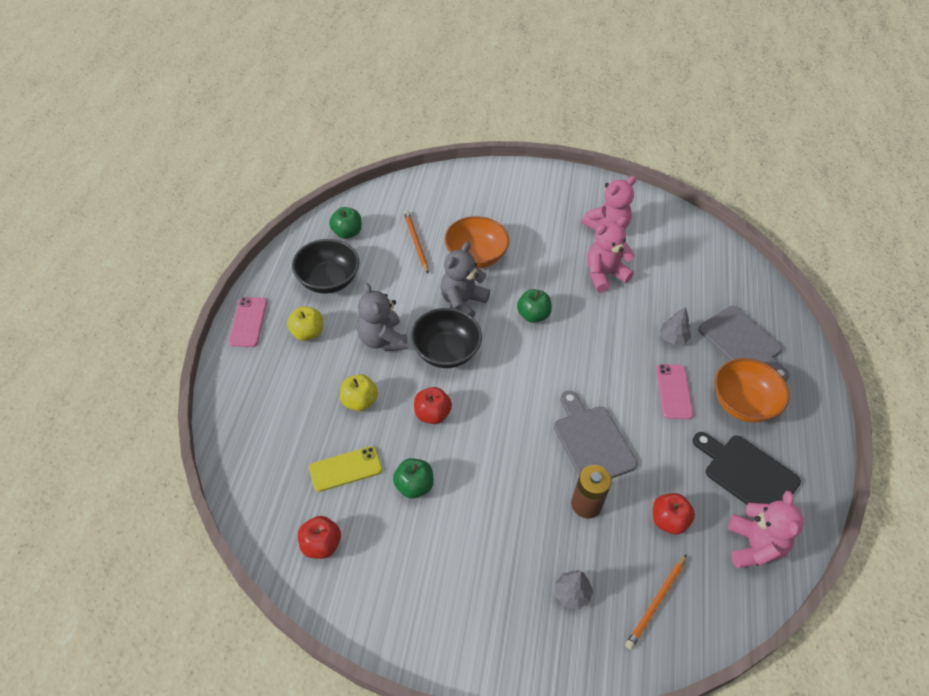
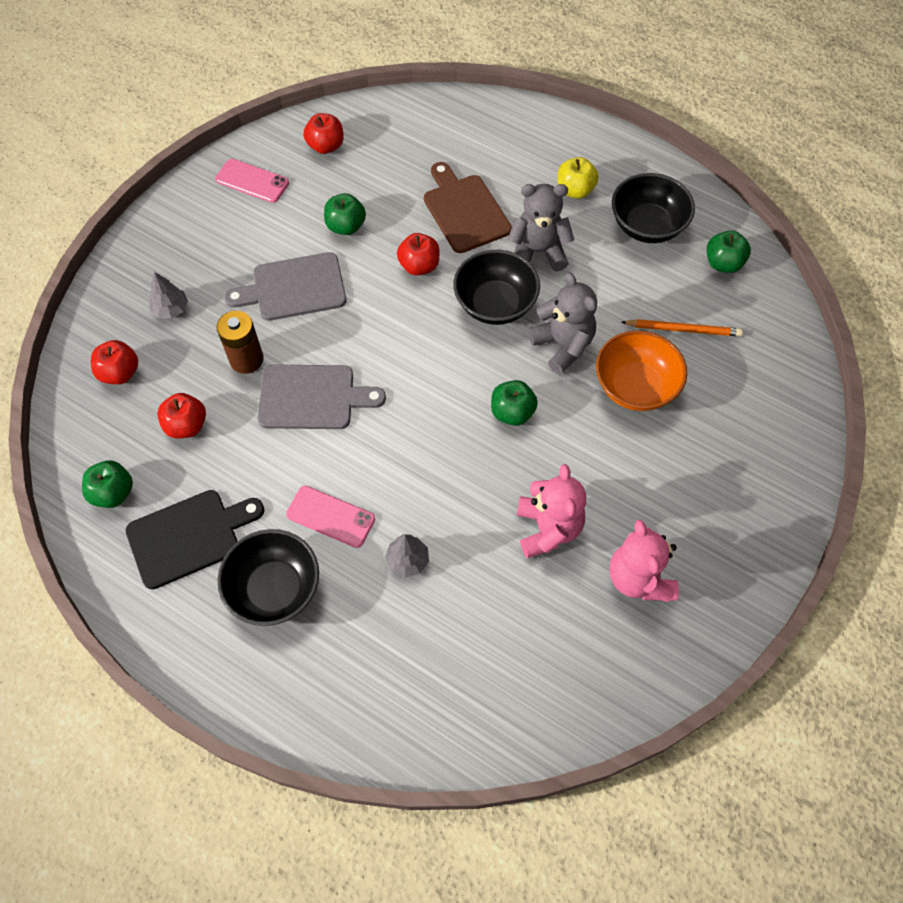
camera: 115 degrees right, 10 degrees up
(248, 322) = (610, 146): pink phone -> pink phone (252, 181)
(345, 469) = (392, 181): yellow phone -> none
(359, 401) = (464, 211): yellow apple -> brown cutting board
(656, 603) = (120, 373): orange pencil -> red apple
(742, 342) = (360, 648): grey cutting board -> grey cutting board (294, 288)
(742, 403) = (274, 589): orange bowl -> black bowl
(754, 546) = (113, 493): pink teddy bear -> green apple

